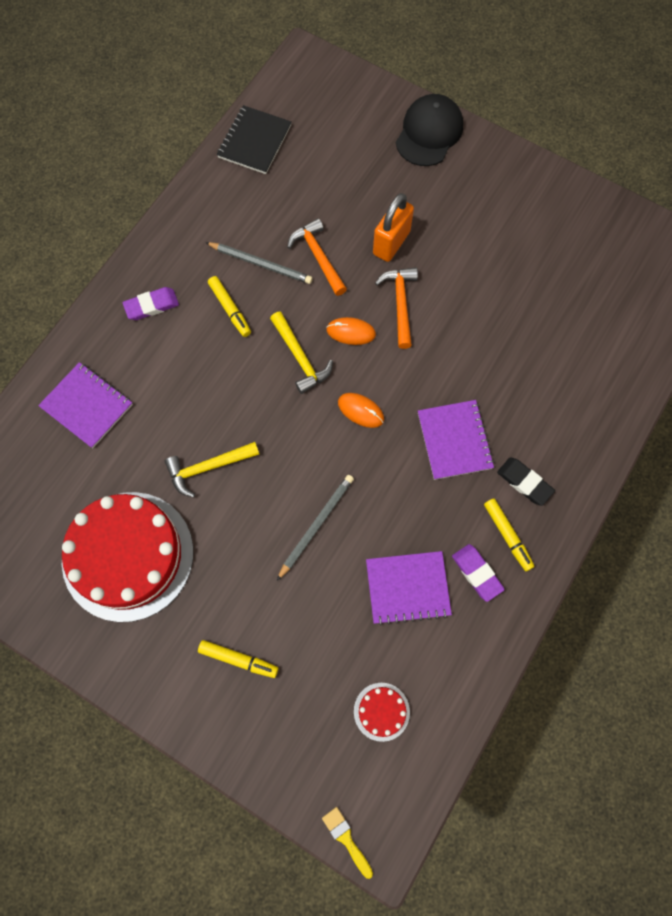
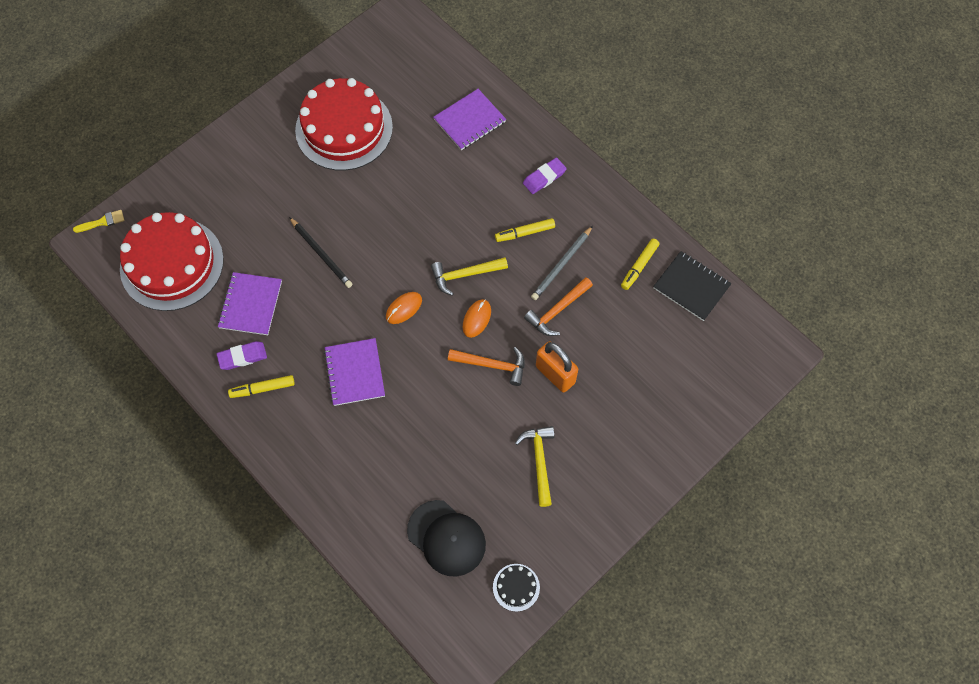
camera: 105 degrees right, 5 degrees down
(151, 305) = (544, 177): purple eraser -> purple eraser turned 60 degrees clockwise
(207, 468) = (393, 191): yellow hammer -> yellow hammer (539, 461)
(238, 659) = (244, 183): yellow marker -> yellow marker (639, 266)
(316, 525) = (321, 254): grey pencil -> black pencil
(318, 256) = (557, 311): orange hammer -> orange hammer turned 150 degrees clockwise
(381, 711) = (172, 264): red cake -> red cake, size x2.46
(429, 133) = (669, 441): black cap -> black cap (446, 538)
(454, 440) = (354, 373): purple notebook -> purple notebook turned 75 degrees clockwise
(524, 482) = (300, 416): black eraser -> none
(619, 229) = (516, 587): none -> black cake

